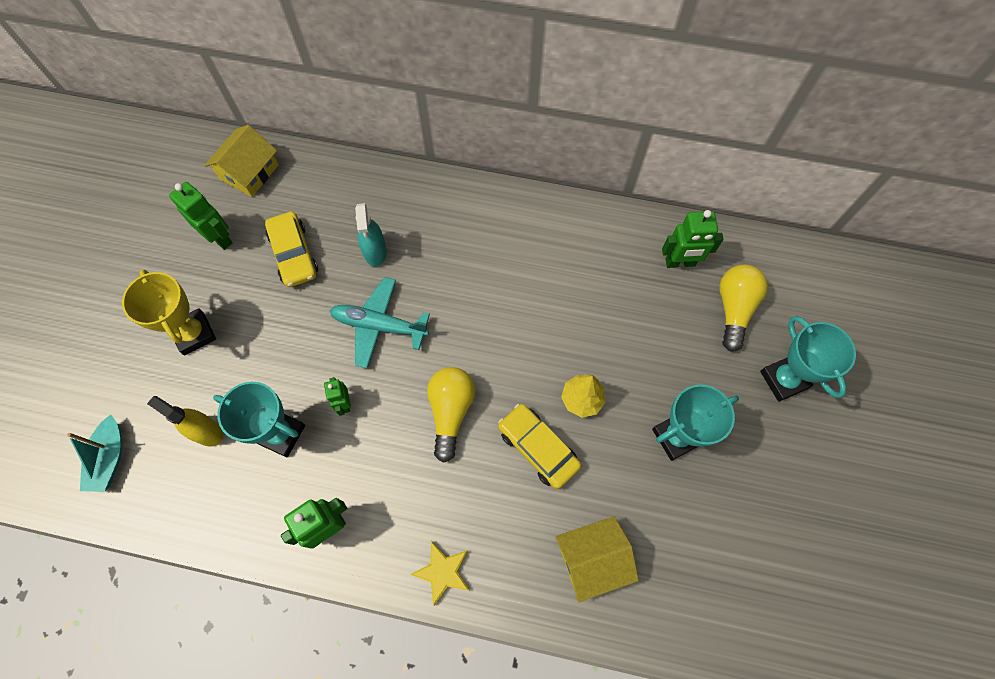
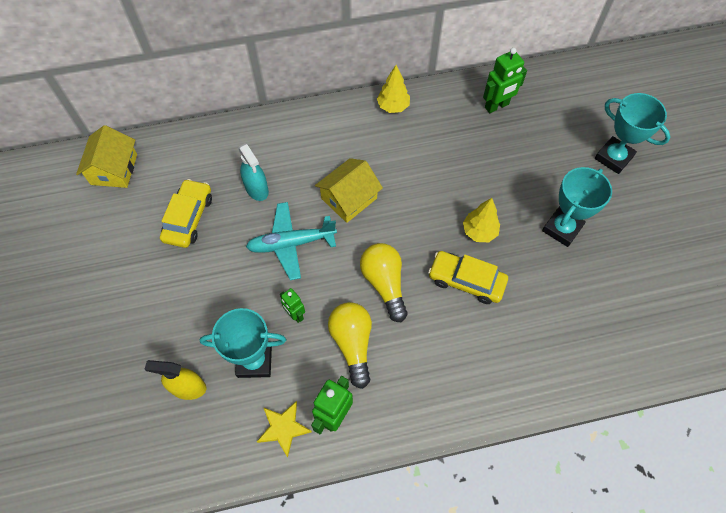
camera: 25 degrees left, 5 degrees down
(109, 458) = (111, 449): turquoise boat -> none
(194, 334) = (134, 315): yellow trophy -> none
(220, 238) = (116, 230): green robot -> none
(293, 254) = (188, 218): yellow car -> yellow car turned 120 degrees counterclockwise
(443, 572) = (444, 405): yellow star -> yellow star (283, 428)
(564, 217) = (393, 107): none -> yellow tree
(592, 559) = (551, 342): yellow house -> yellow house (349, 198)
(734, 309) = (552, 123): yellow light bulb -> yellow light bulb (352, 344)

